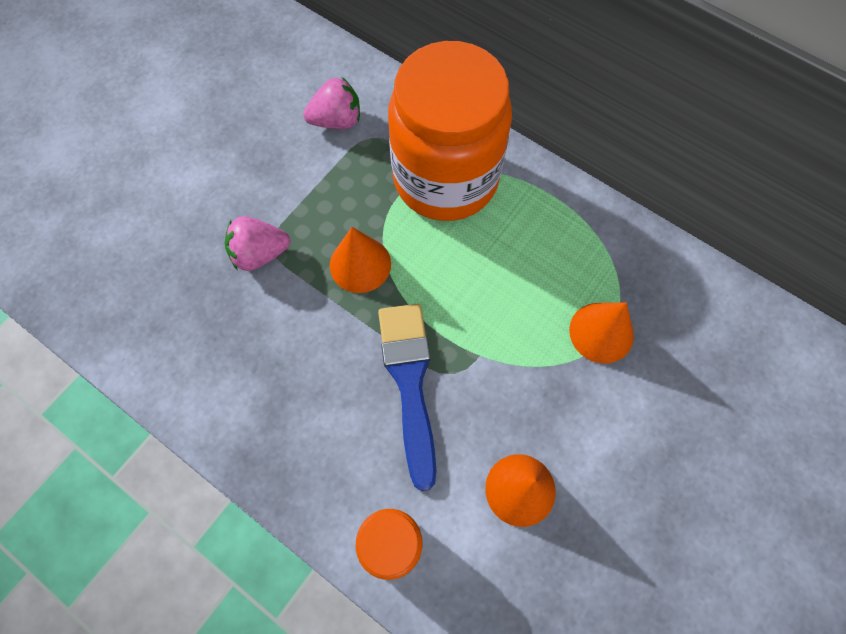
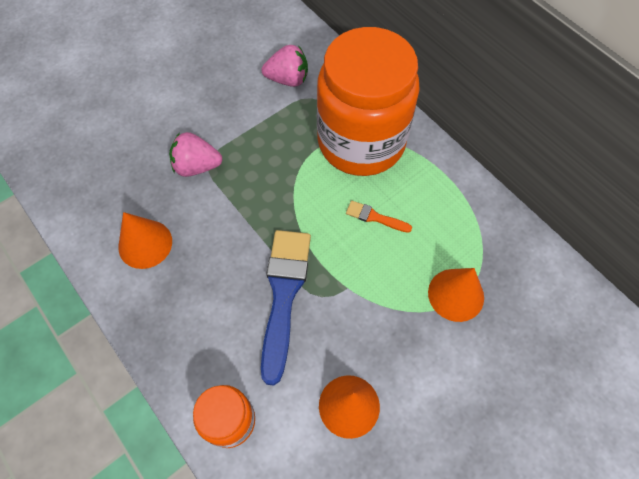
camera: 15 degrees right, 5 degrees down
(360, 264) = (272, 192): orange cone -> orange cone (145, 244)
(487, 265) = (375, 217): none -> orange brush

